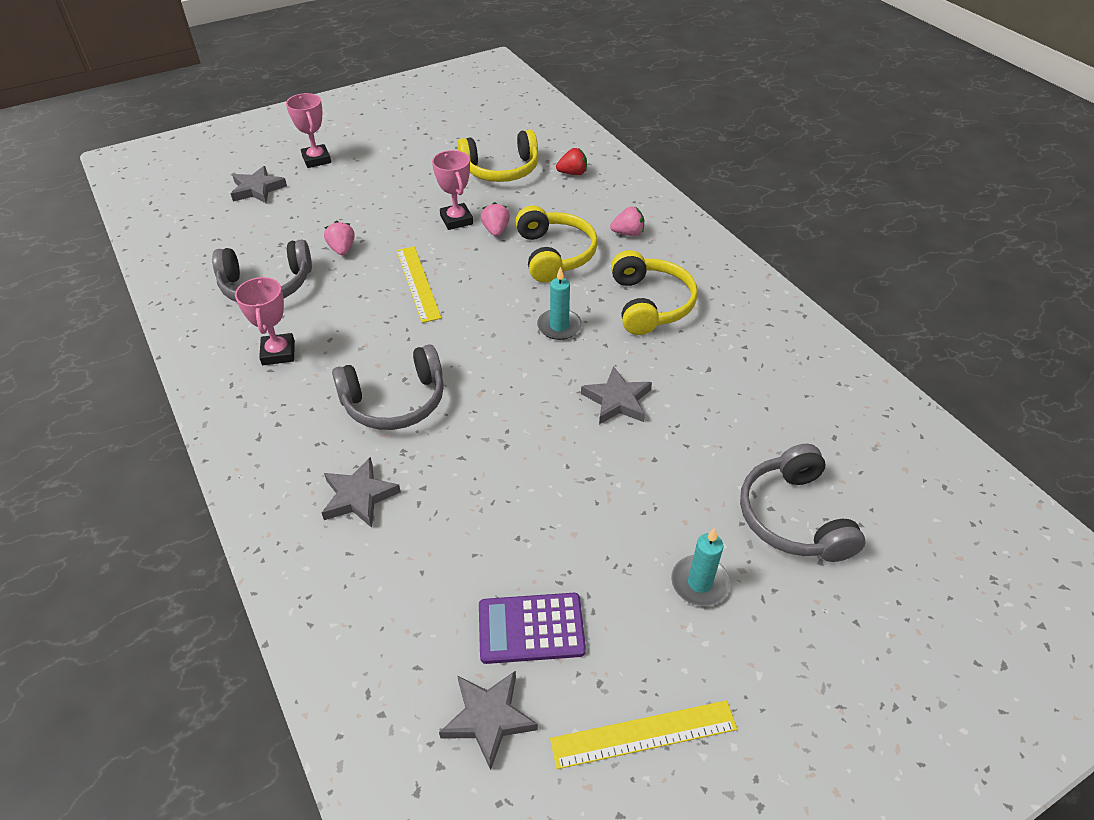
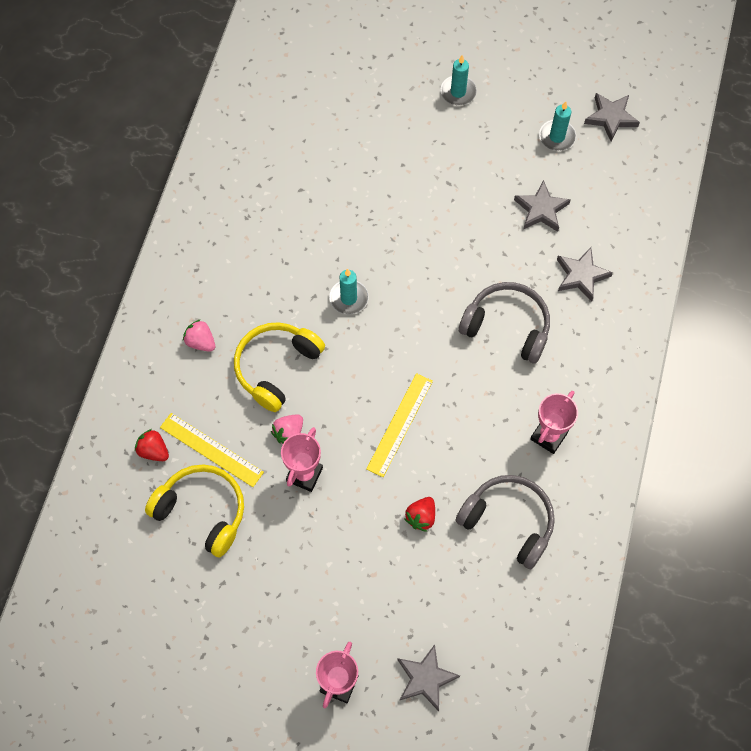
camera: 135 degrees left, 20 degrees up
(342, 249) = (421, 517): pink strawberry -> red strawberry
(531, 628) = (557, 137): purple calculator -> turquoise candle
(617, 400) = (378, 215): grey star -> grey star (541, 209)
(644, 734) = (552, 61): yellow ruler -> yellow ruler (211, 449)
(650, 304) = (270, 265): yellow headphones -> none
(793, 517) = (374, 81): grey headphones -> none

